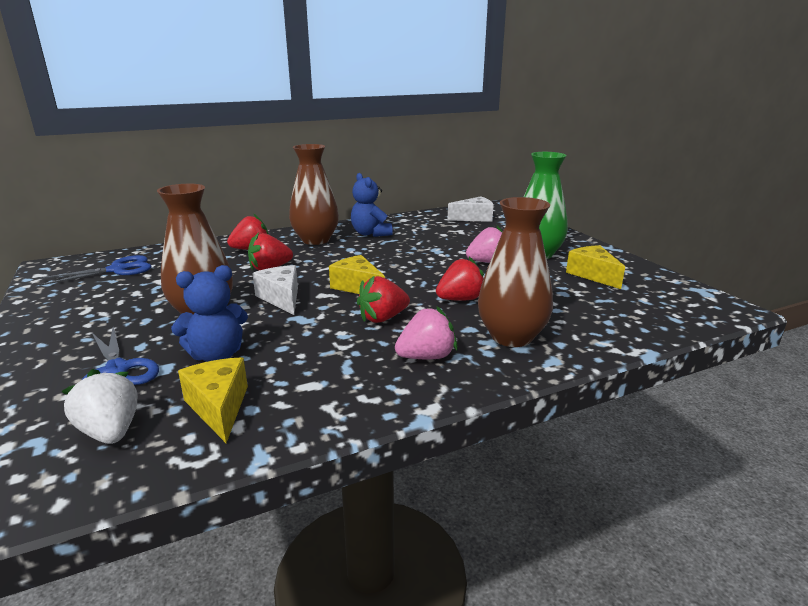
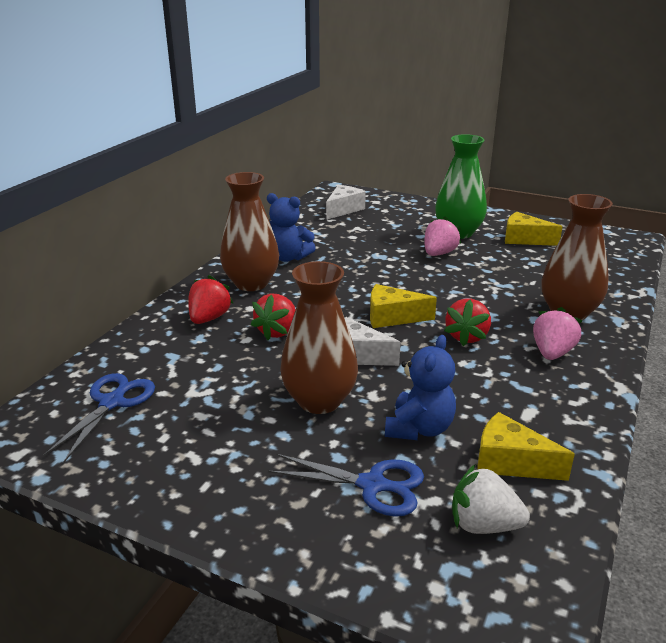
camera: 40 degrees left, 5 degrees up
(460, 299) = (484, 296): red strawberry -> none

